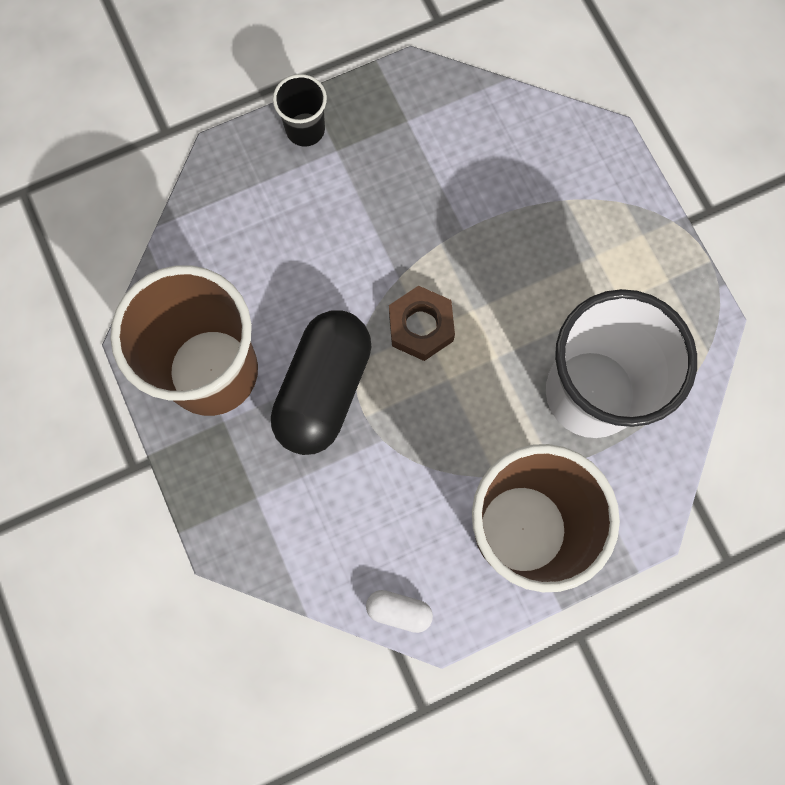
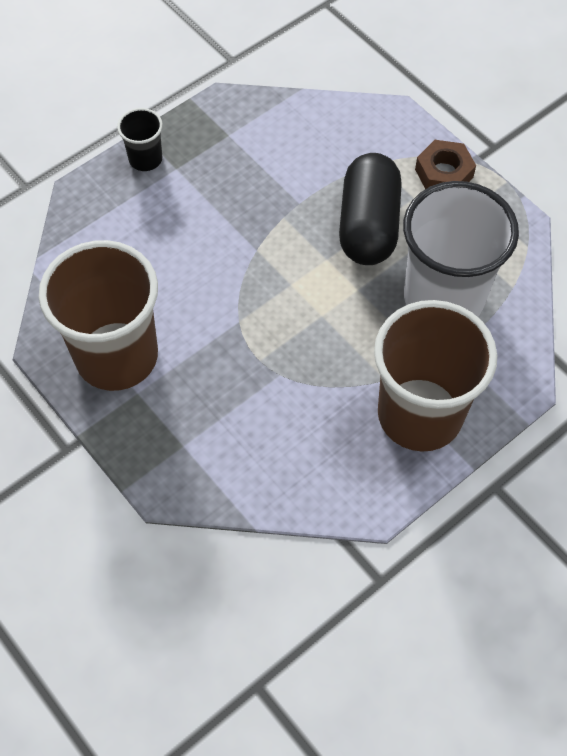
camera: 15 degrees left, 15 degrees down
(323, 389) = (218, 348): black capsule -> black capsule (368, 225)
(399, 611) = (335, 504): white capsule -> none
(421, 326) = (286, 281): brown nut -> brown nut (444, 173)

